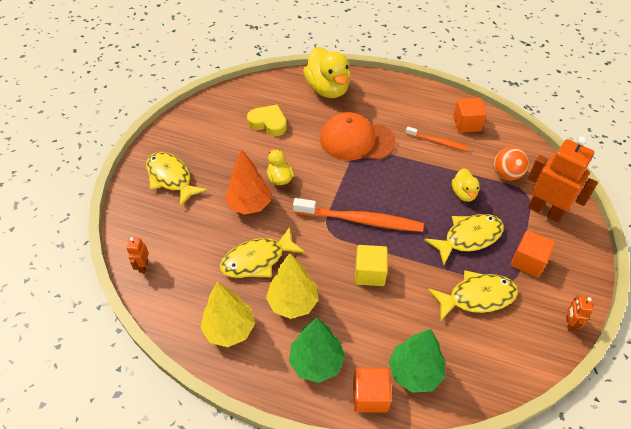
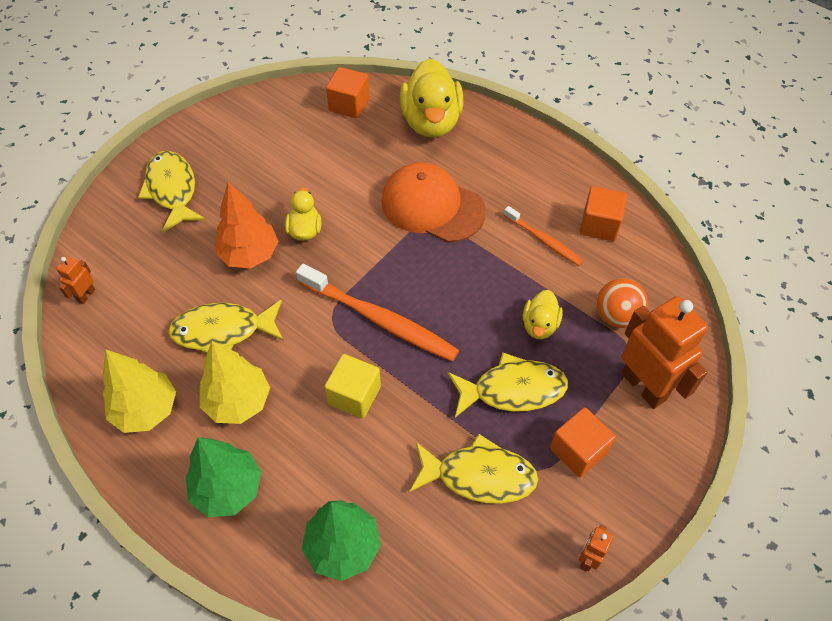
camera: 20 degrees right, 5 degrees up
(268, 123) = (328, 149): yellow heart -> none
(370, 396) = (271, 556): orange cube -> orange cube (349, 105)

